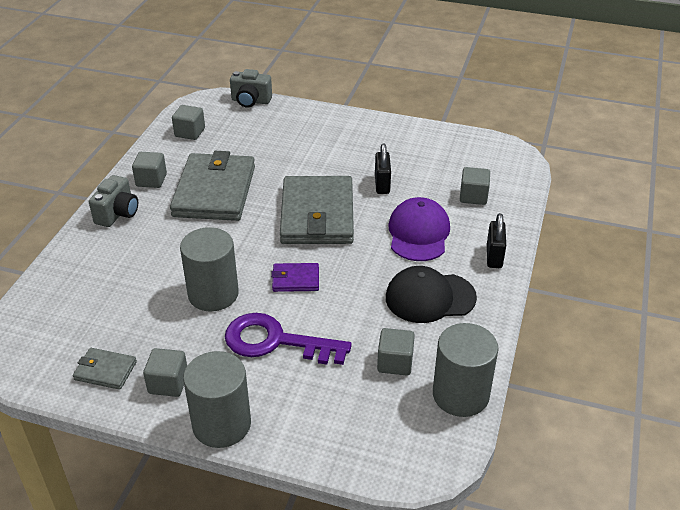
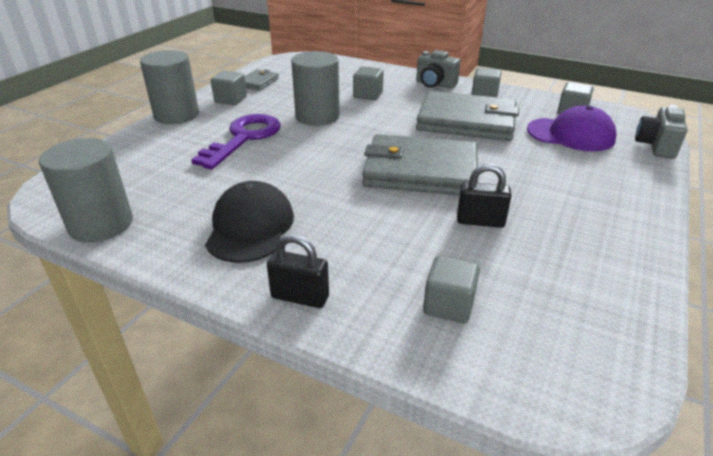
camera: 100 degrees right, 5 degrees down
(295, 279) = (319, 152): purple wallet -> none
(395, 362) = (174, 192): grey cube -> grey cube (368, 95)
(418, 233) = (370, 236): purple cap -> purple cap (570, 134)

